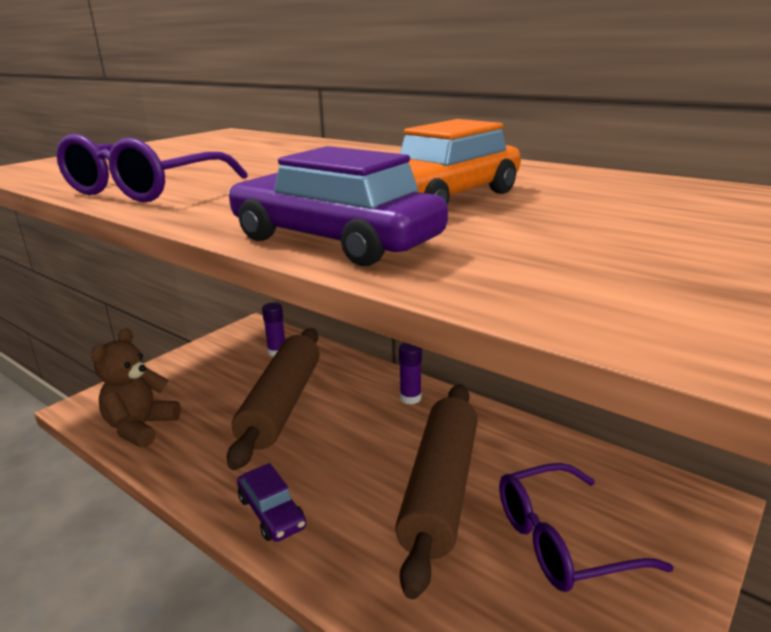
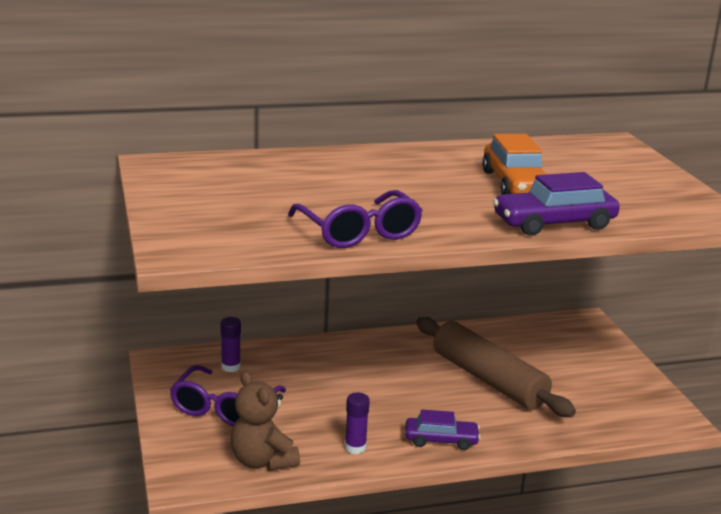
camera: 55 degrees left, 0 degrees up
(282, 404) = (318, 393): brown rolling pin -> none
(410, 398) = (383, 346): purple glue stick -> purple glue stick (355, 447)
(561, 541) = (567, 368): purple glasses -> purple glasses (223, 408)

